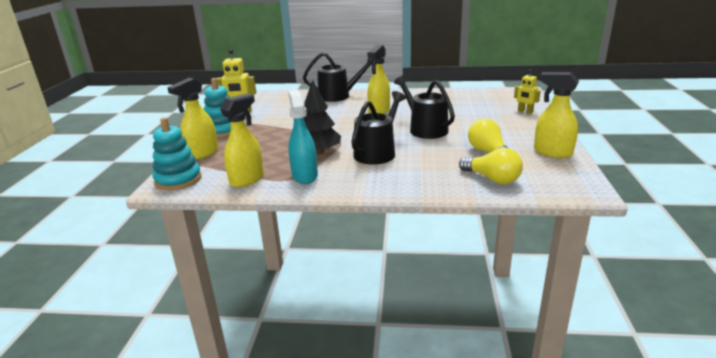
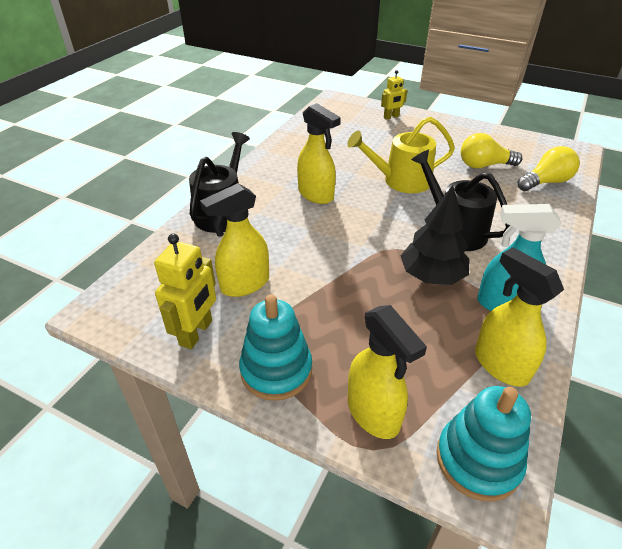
camera: 70 degrees left, 15 degrees up
(425, 129) = (401, 181): black watering can -> yellow watering can
(552, 152) = (497, 138): yellow spray bottle -> yellow spray bottle (244, 284)

